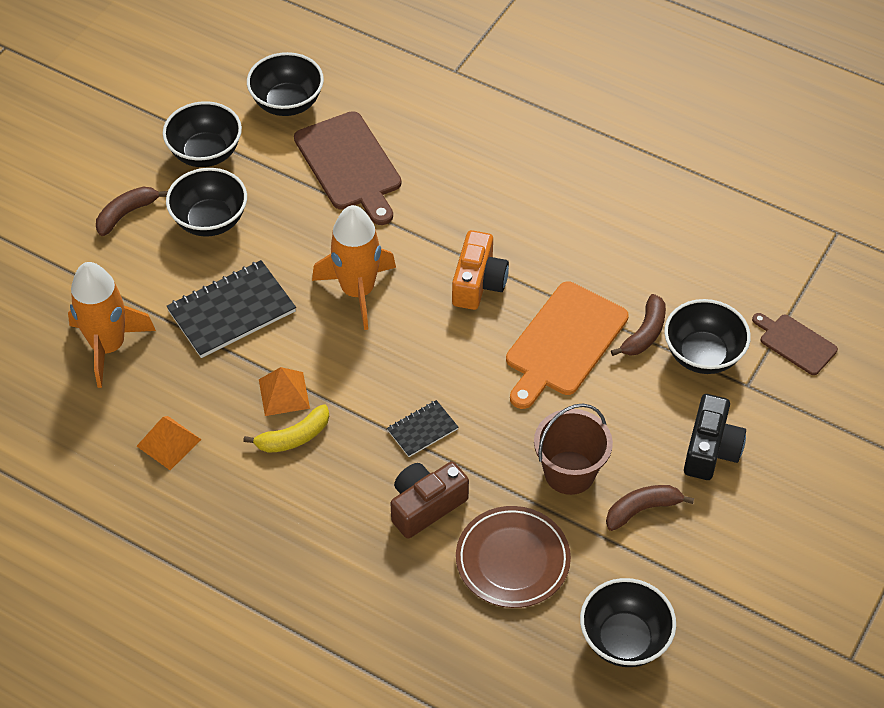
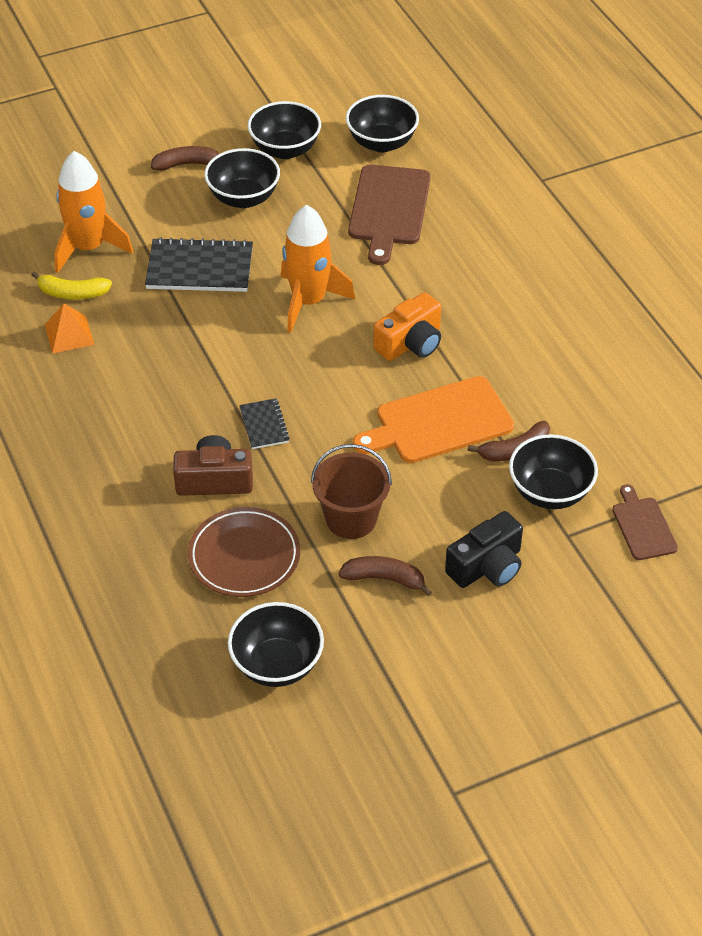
camera: 35 degrees right, 5 degrees down
(284, 393) = (184, 345): orange pyramid -> none
(293, 437) = (162, 378): yellow banana -> yellow banana (72, 293)
(422, 430) = (264, 425): black notebook -> black notebook turned 75 degrees clockwise

